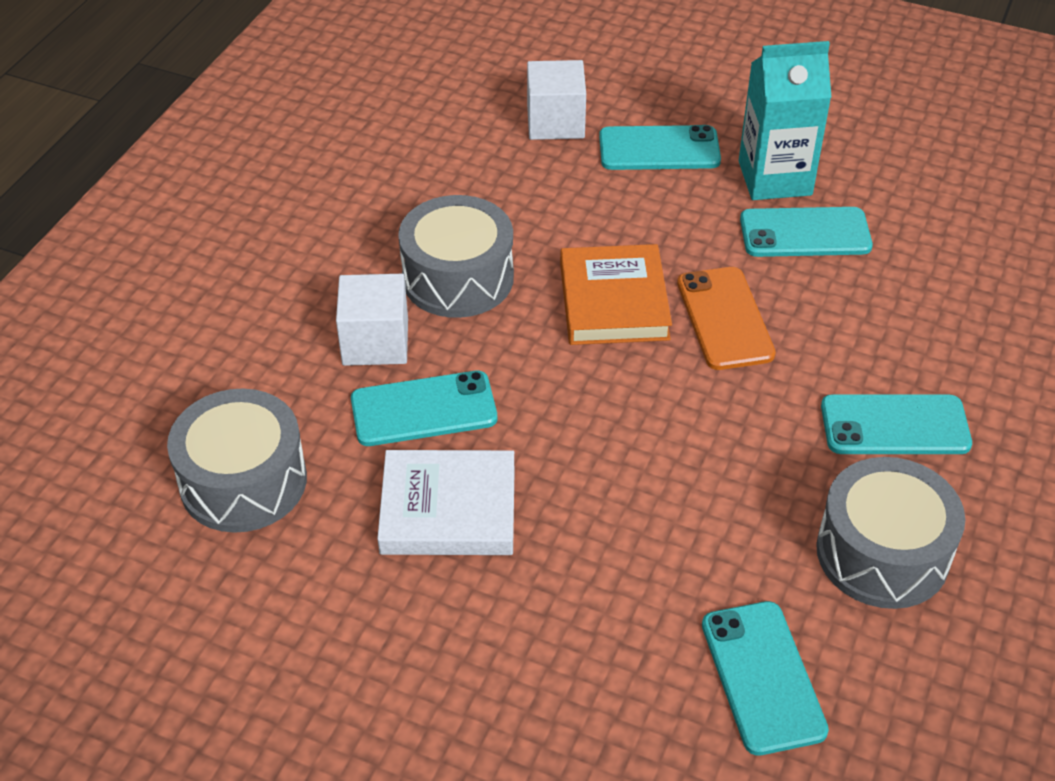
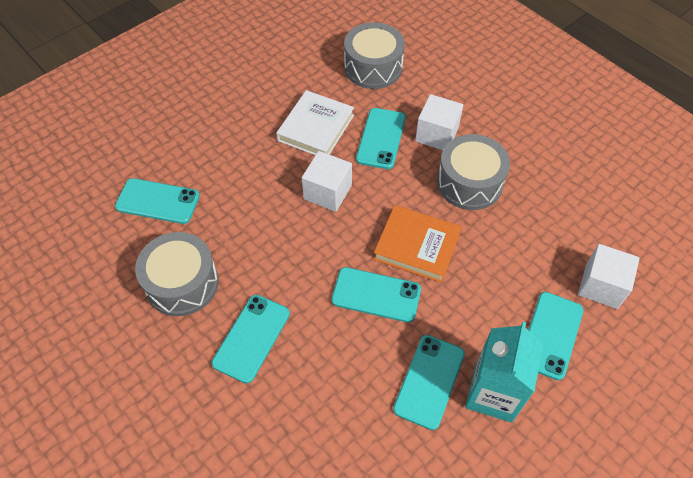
camera: 115 degrees right, 10 degrees up
(582, 438) = (327, 192): none -> white cube
(724, 318) = (376, 295): orange phone -> turquoise phone

